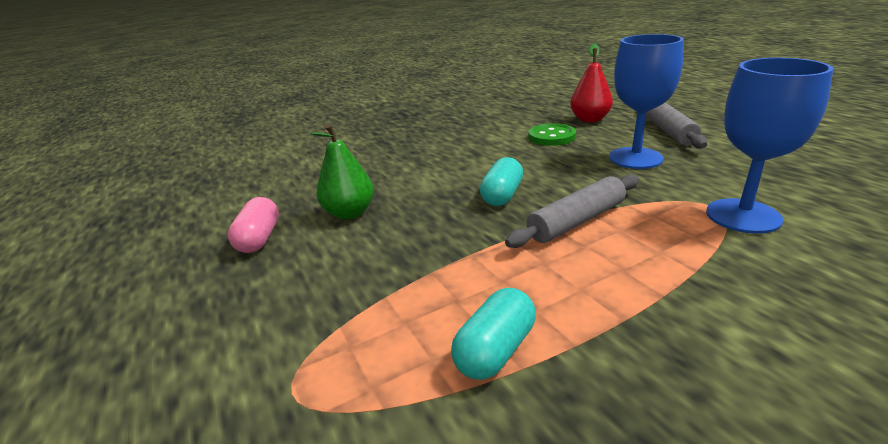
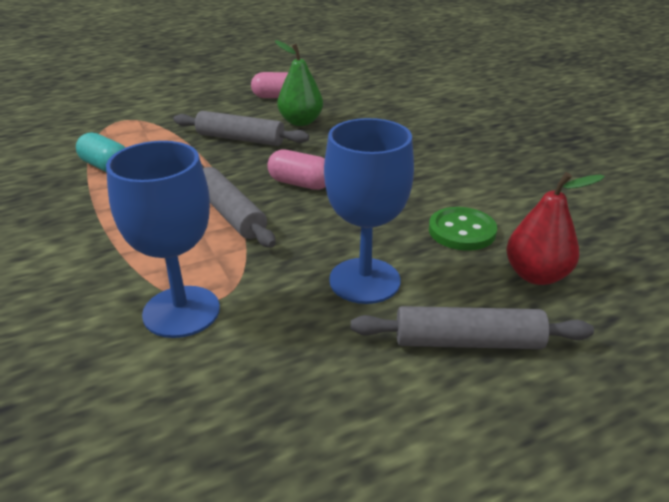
camera: 90 degrees right, 5 degrees up
(395, 245) = (240, 139): none -> grey rolling pin
(502, 195) = (300, 184): turquoise capsule -> pink capsule

